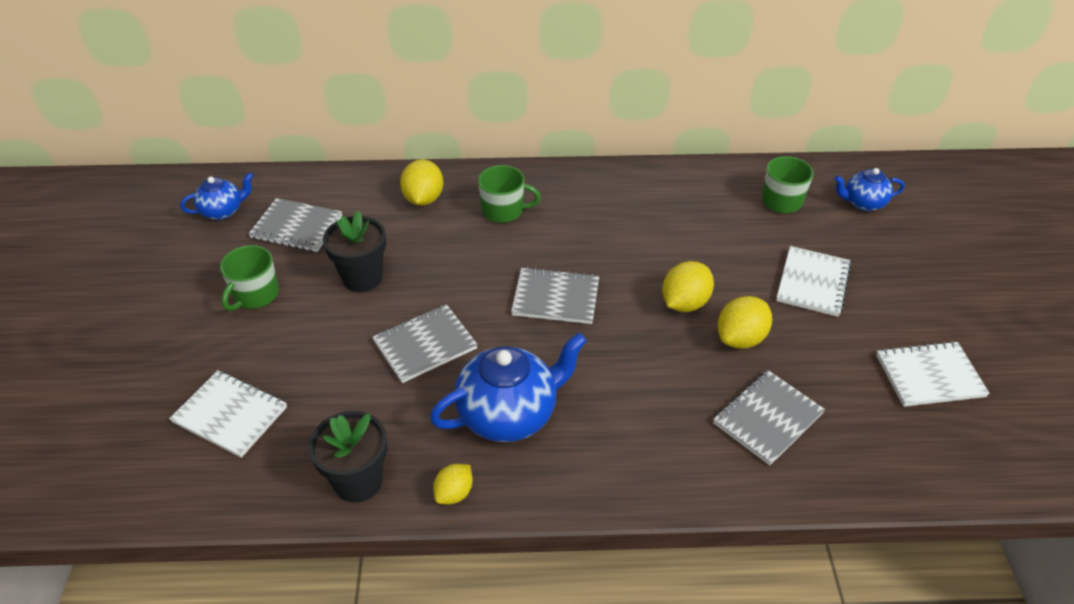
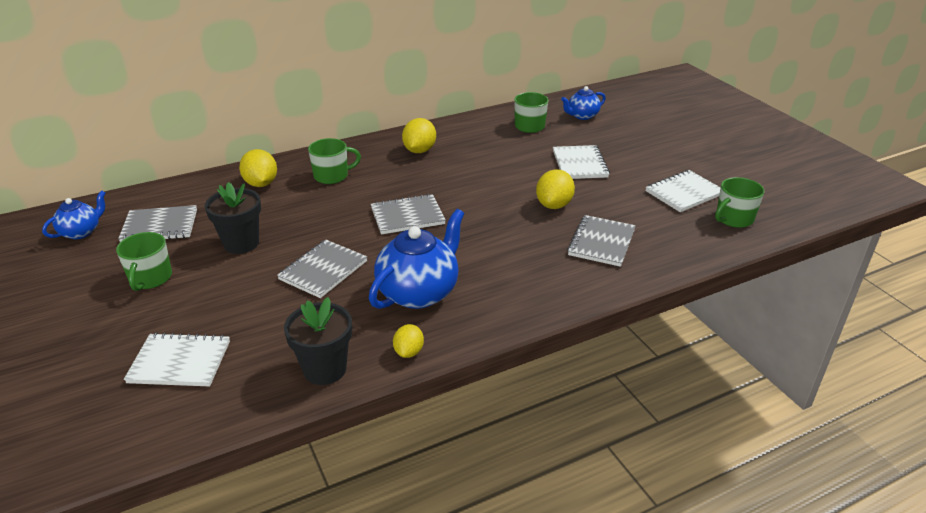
camera: 25 degrees left, 10 degrees down
(684, 303) = (503, 196): yellow lemon -> yellow lemon (419, 150)
(975, 443) = (733, 219): none -> green mug

